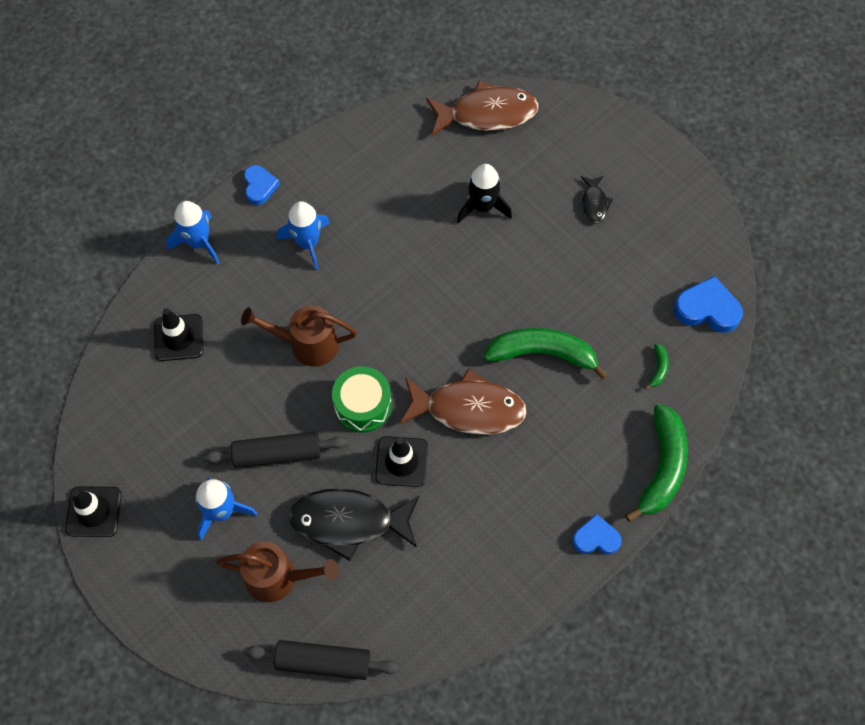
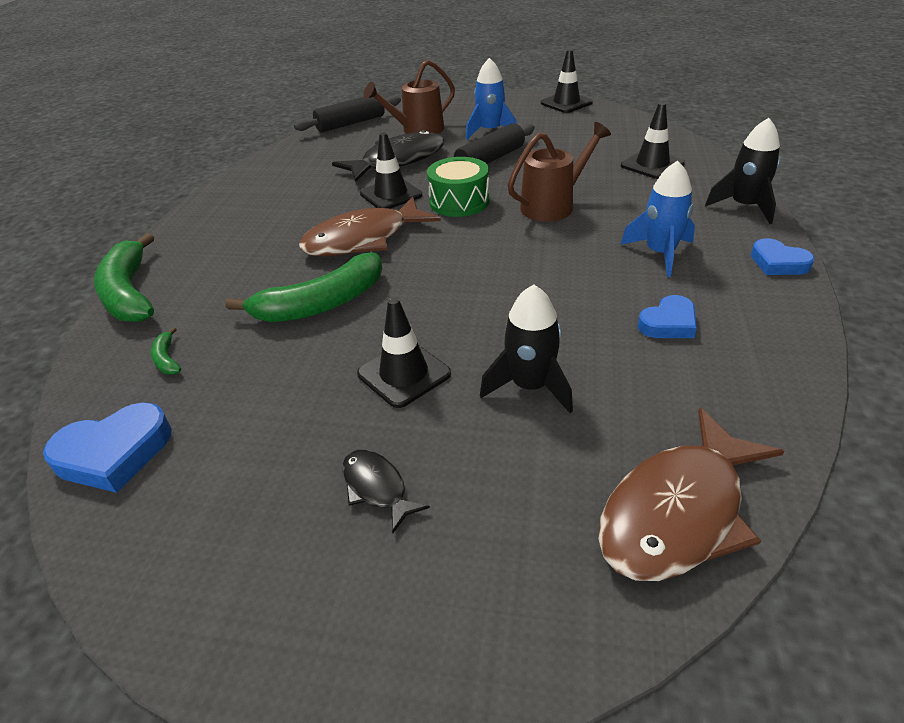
camera: 145 degrees right, 25 degrees down
(199, 242) = (744, 207): blue rocket -> black rocket
(536, 259) = (404, 374): none -> black traffic cone
(596, 538) = (181, 232): blue heart -> blue heart (668, 323)

